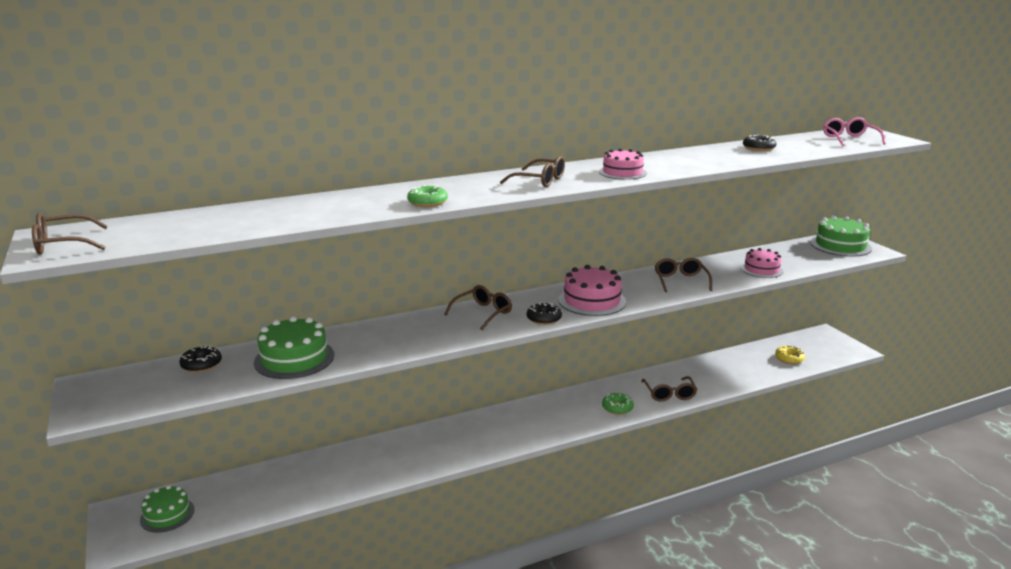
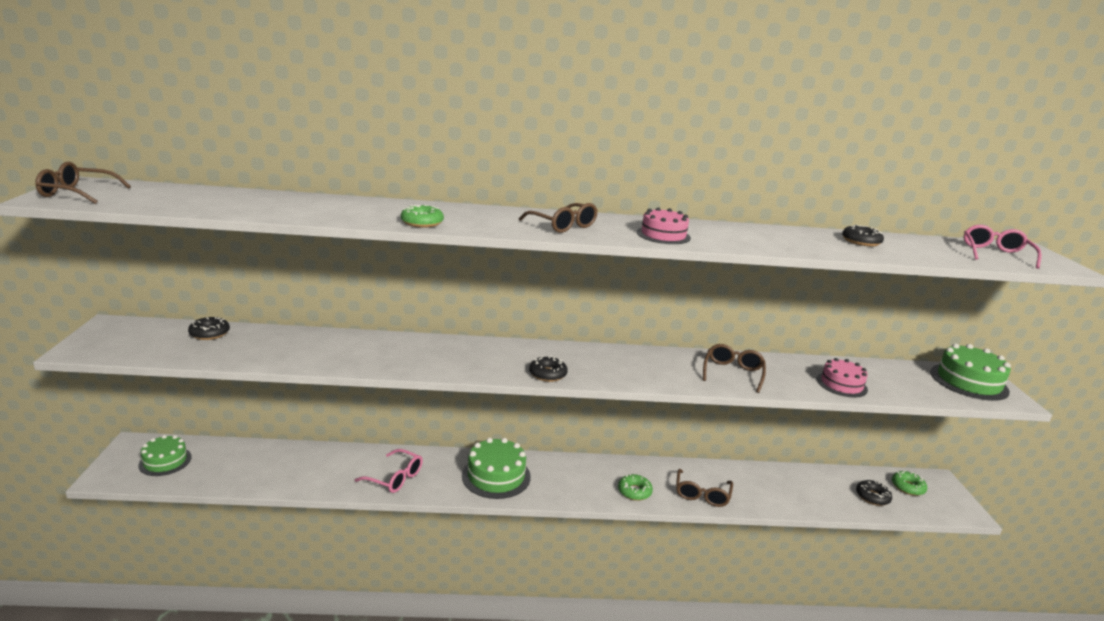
camera: 20 degrees right, 0 degrees up
(294, 358) = (286, 349): green cake -> green cake (496, 476)
(409, 459) = (394, 478): none -> pink glasses
(482, 313) = (494, 352): brown glasses -> none
(592, 301) = (615, 369): pink cake -> none
(789, 359) = (872, 497): yellow donut -> black donut
(808, 344) = (907, 487): none -> green donut

